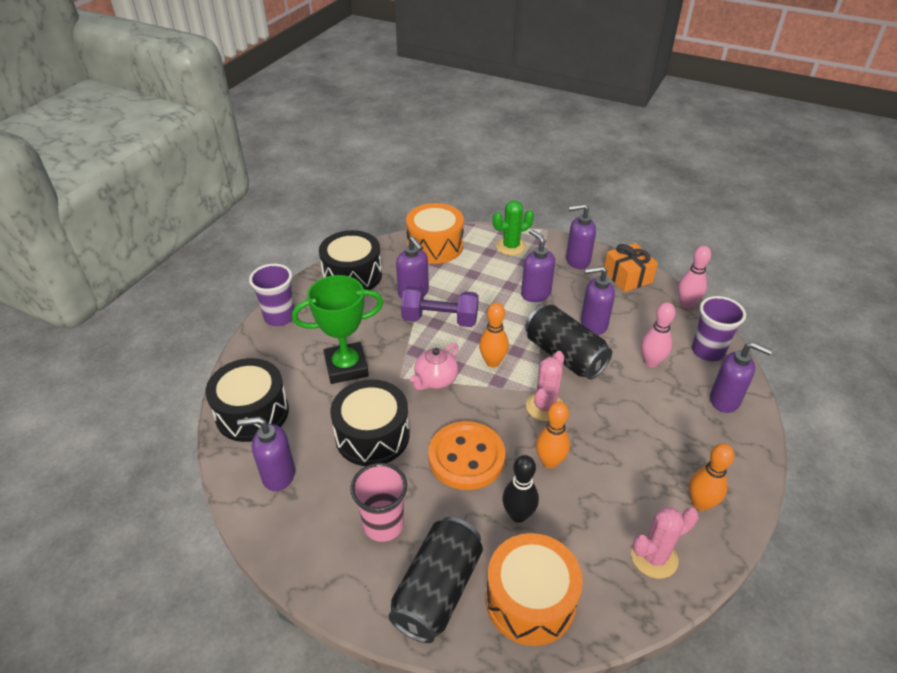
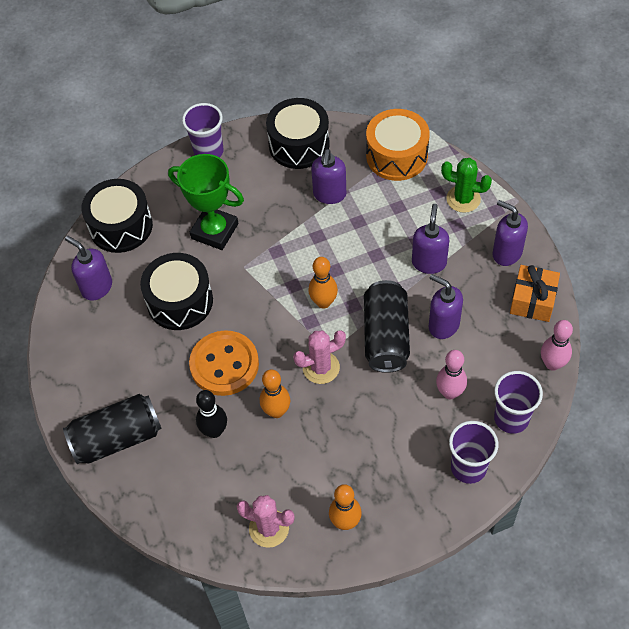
camera: 45 degrees right, 15 degrees up
(383, 525) = (126, 371): pink cup -> none
(435, 380) = (266, 287): pink teapot -> none
(440, 319) = (324, 235): purple dumbbell -> none
(530, 600) = (163, 489): orange drum -> none
(725, 400) = (468, 467): purple soap dispenser -> purple cup

